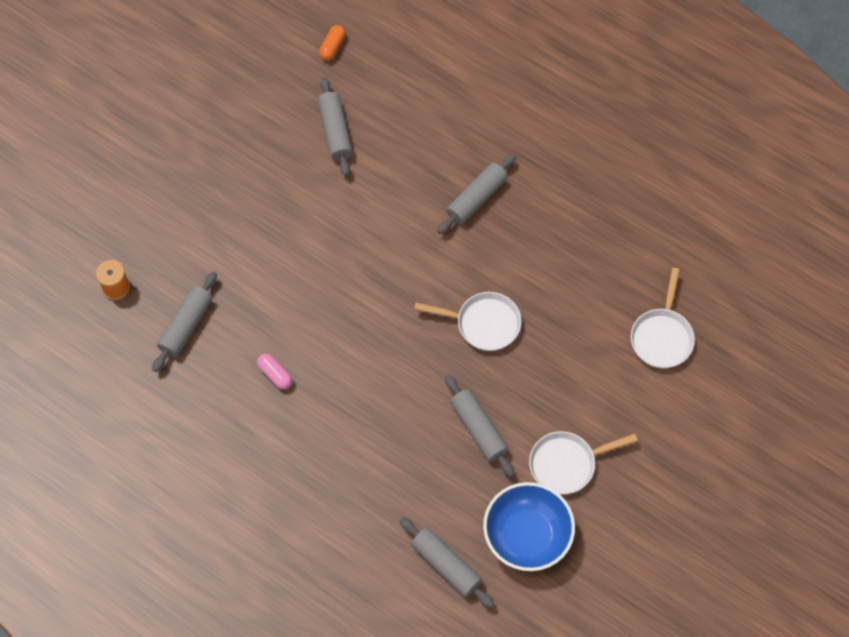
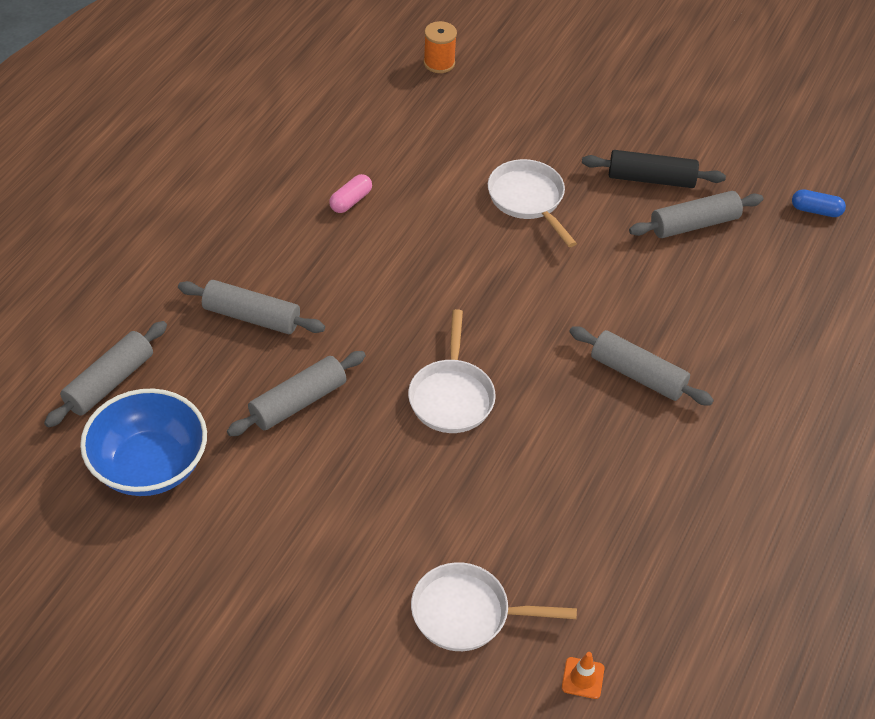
camera: 80 degrees right, 15 degrees down
(186, 325) = (402, 122): grey rolling pin -> grey rolling pin (252, 316)
(282, 151) = (651, 179): none -> black rolling pin
(332, 47) = (816, 210): orange capsule -> blue capsule
(567, 464) = (255, 504): white pan -> white pan (528, 200)
(711, 276) = (583, 678): none -> orange traffic cone

